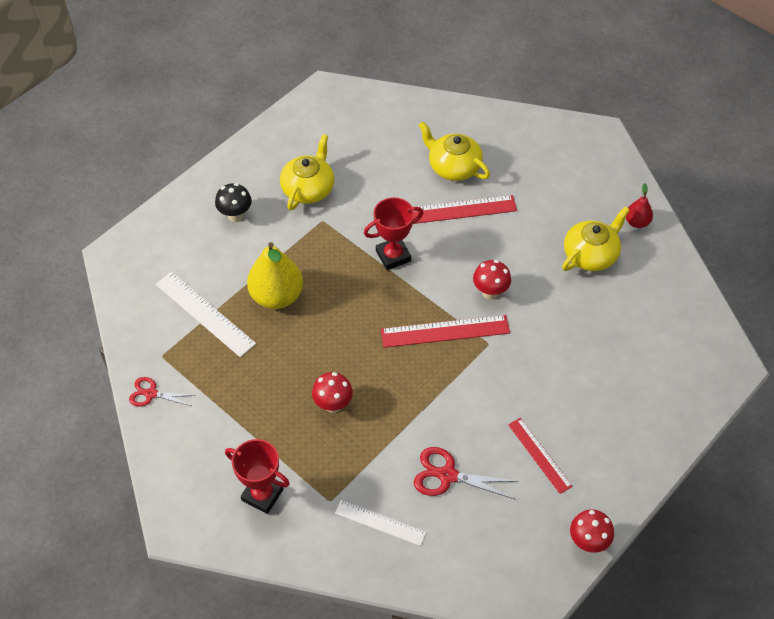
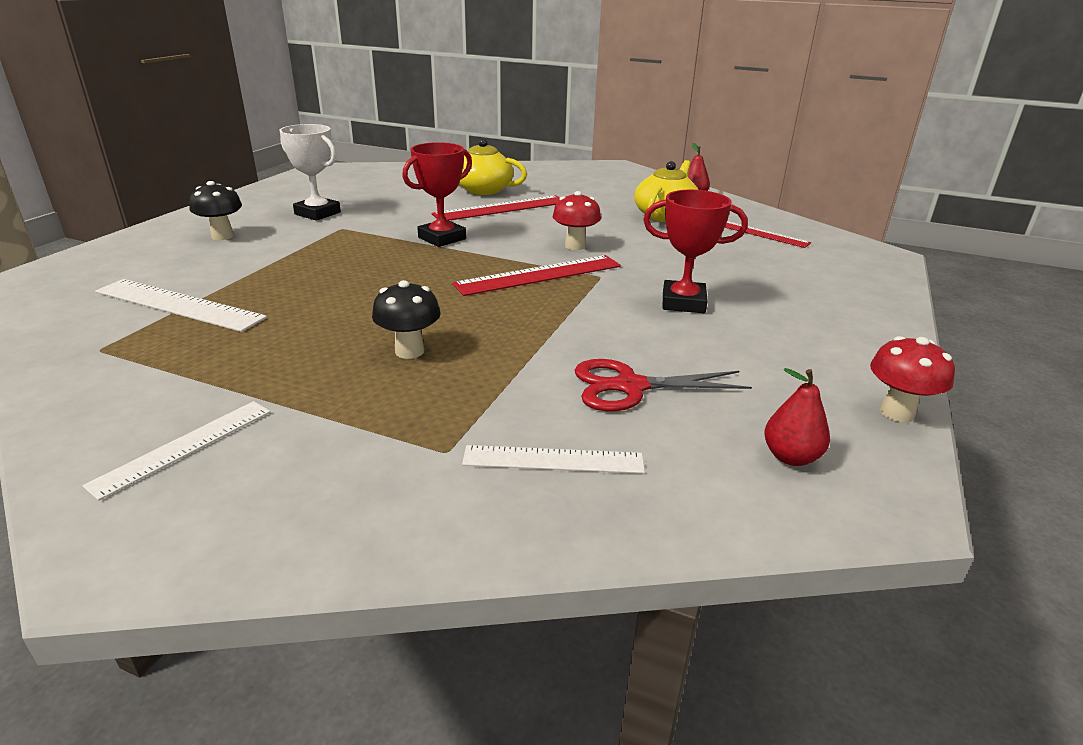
camera: 20 degrees left, 25 degrees down
(151, 394) = (71, 389): red scissors -> none
(206, 460) = (184, 446): none -> white ruler
(262, 495) = (309, 469): red trophy -> red trophy (683, 303)
(277, 296) = (292, 279): yellow pear -> none
(308, 188) = (317, 213): yellow teapot -> white trophy
(333, 405) = (409, 351): red mushroom -> black mushroom
(502, 557) = (791, 457): none -> red pear
(539, 455) = (743, 346): red ruler -> red ruler (760, 233)

